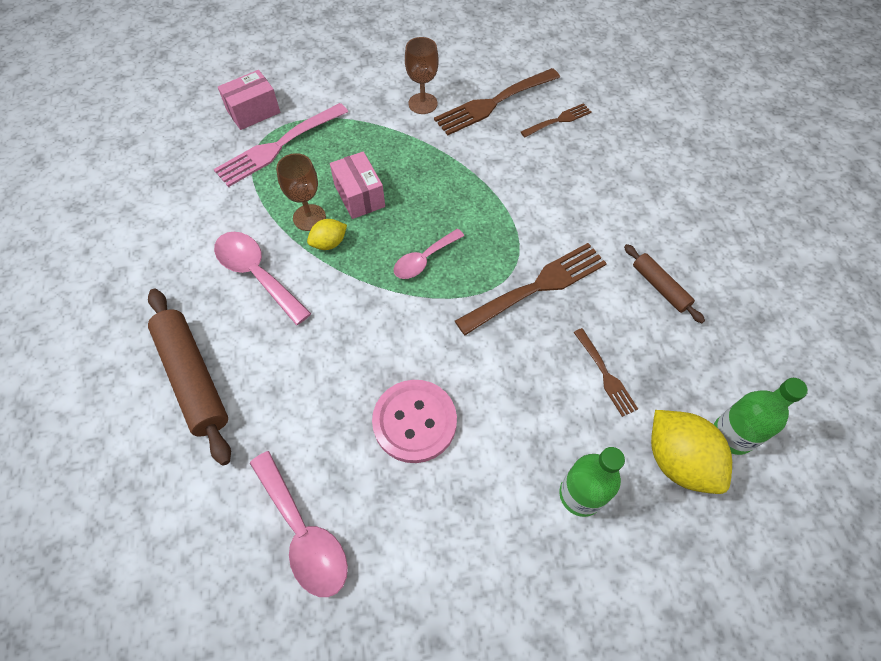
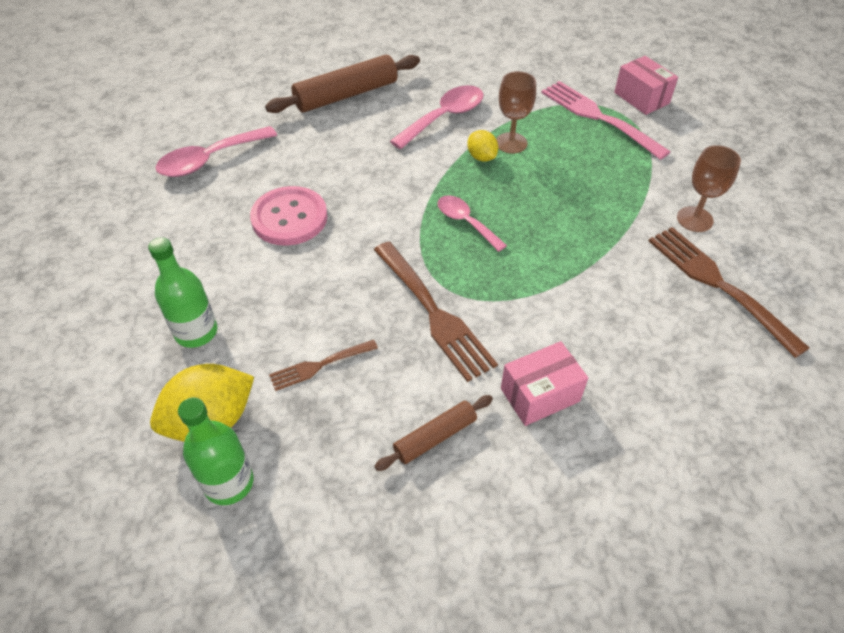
camera: 90 degrees right, 10 degrees down
(359, 196) = (543, 174): pink box -> pink box (540, 395)
(558, 120) = (707, 352): brown fork -> none

